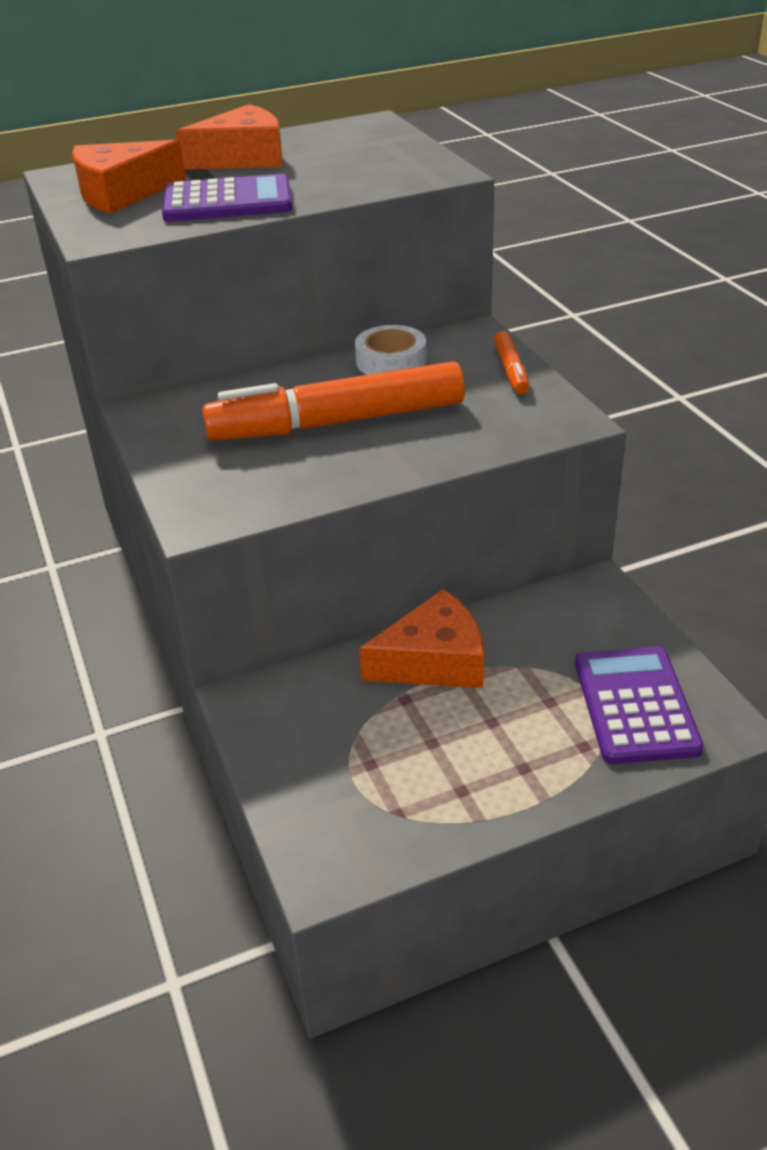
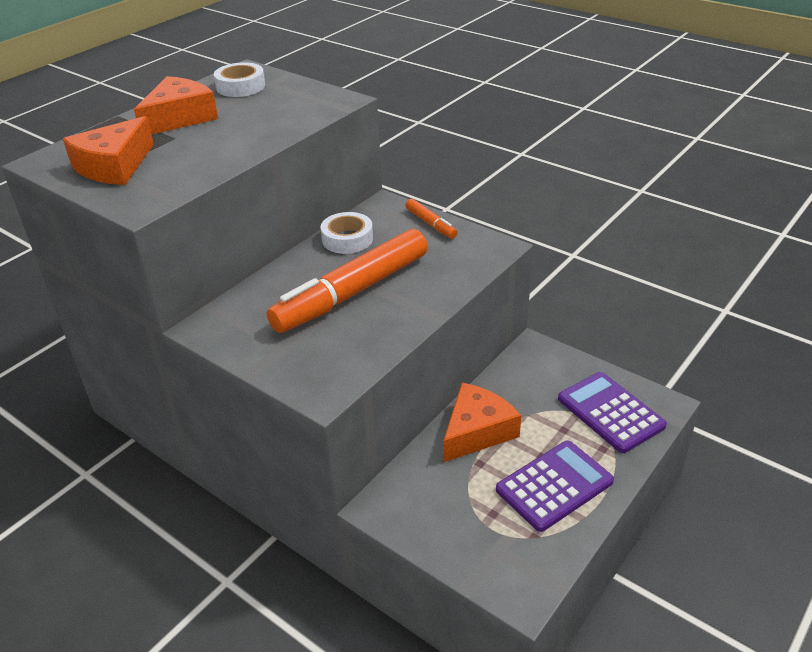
camera: 30 degrees left, 0 degrees up
(227, 201) = (208, 154): purple calculator -> purple calculator (554, 486)
(346, 138) = (240, 86): none -> white tape

